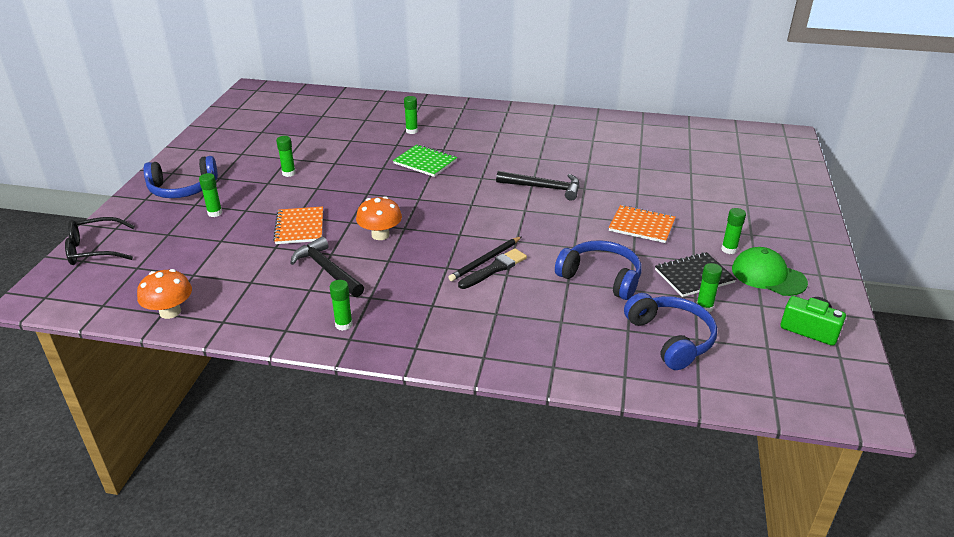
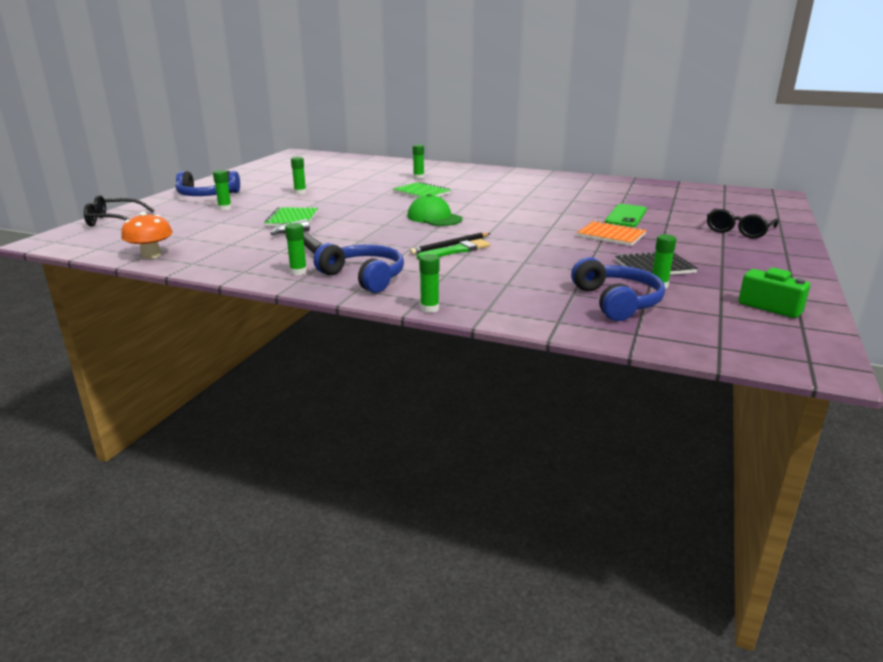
camera: 10 degrees right, 10 degrees down
(300, 227) = (292, 219): orange notebook -> green notebook
(380, 235) = (360, 227): orange mushroom -> none
(494, 269) = (456, 250): black brush -> green brush
(544, 188) = (524, 211): black hammer -> none
(601, 277) = (558, 261): blue headphones -> blue headphones (364, 277)
(649, 189) = (626, 216): none -> green phone
(729, 249) = (696, 253): green glue stick -> green glue stick (429, 309)
(762, 205) = (738, 231): none -> black glasses
(768, 276) = (734, 271): green cap -> green cap (434, 218)

